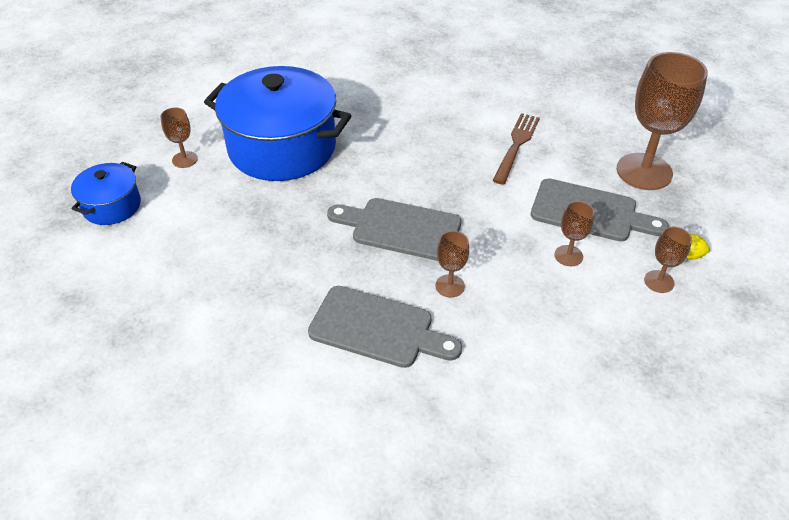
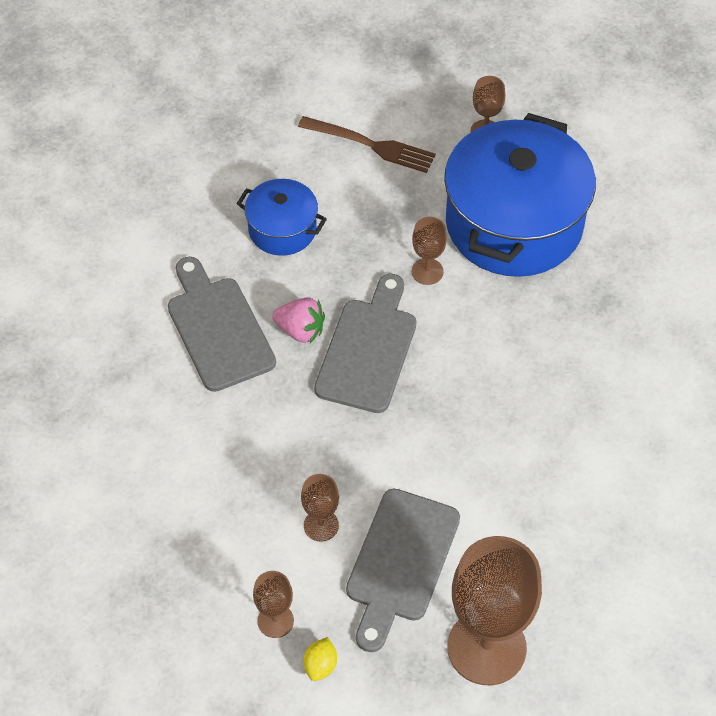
camera: 90 degrees right, 10 degrees up
(112, 206) = (402, 81): blue pot -> blue pot (282, 229)
(377, 328) = (218, 329): grey cutting board -> grey cutting board turned 135 degrees clockwise
(380, 270) = (300, 330): none -> pink strawberry
(450, 286) = (275, 397): brown goblet -> brown goblet (427, 271)
(516, 145) = (536, 489): brown fork -> brown fork (371, 145)

